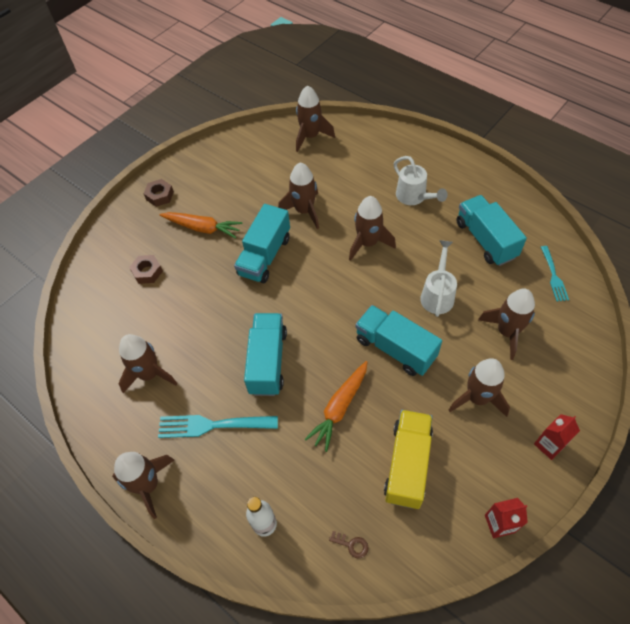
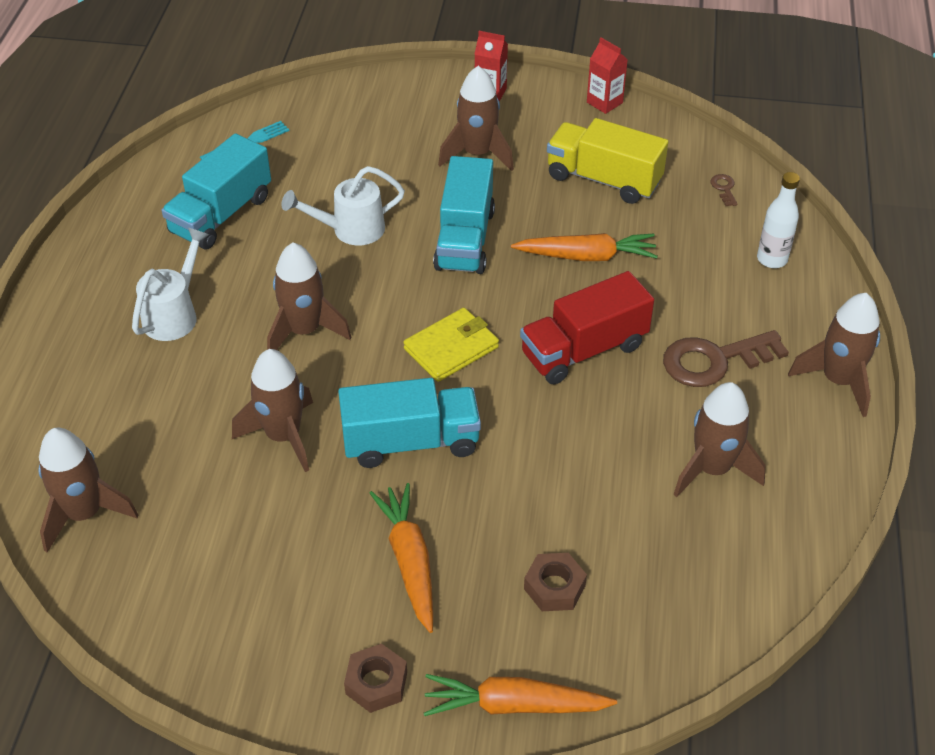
camera: 125 degrees left, 10 degrees down
(113, 232) = (514, 705): none -> orange carrot
(212, 425) = (714, 360): turquoise fork -> brown key
(268, 361) = (583, 350): turquoise truck -> red truck
(312, 300) = (451, 348): none -> yellow wallet
(407, 464) = (603, 179): yellow truck -> yellow truck turned 45 degrees clockwise
(507, 332) = (366, 156): brown rocket -> none

